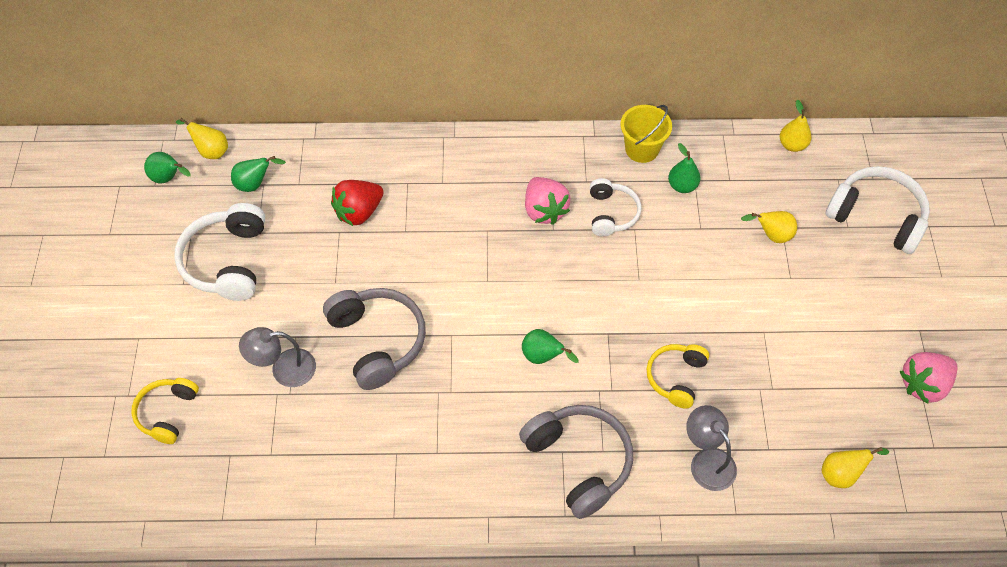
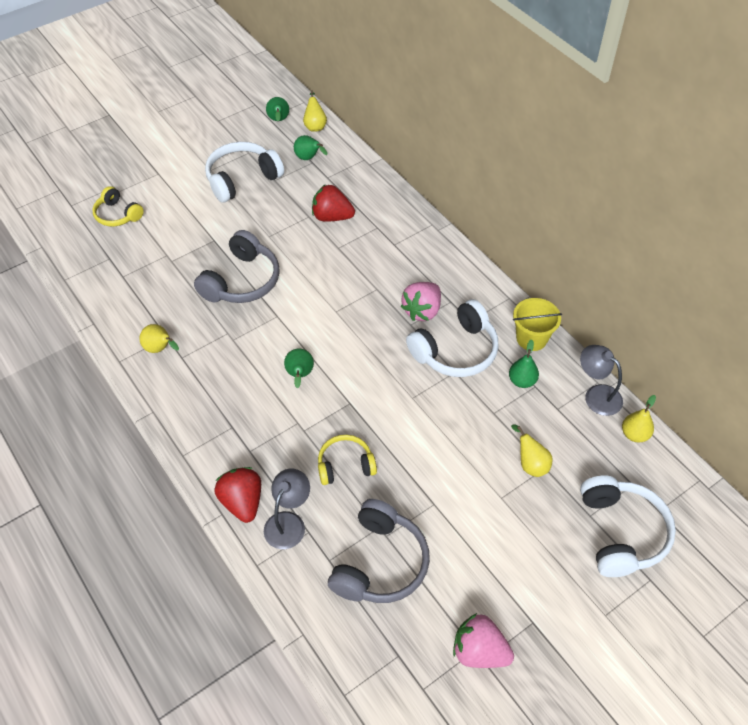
camera: 55 degrees right, 5 degrees down
(167, 413) = (118, 215): yellow headphones -> yellow headphones turned 120 degrees counterclockwise
(284, 369) = (186, 248): grey lamp -> grey lamp (596, 395)
(579, 462) = (230, 441): grey headphones -> grey headphones (380, 563)
(611, 213) = (455, 350): white headphones -> white headphones, size x1.62
(658, 489) = (242, 502): none -> red strawberry
(841, 474) = (344, 626): yellow pear -> yellow pear (160, 349)

